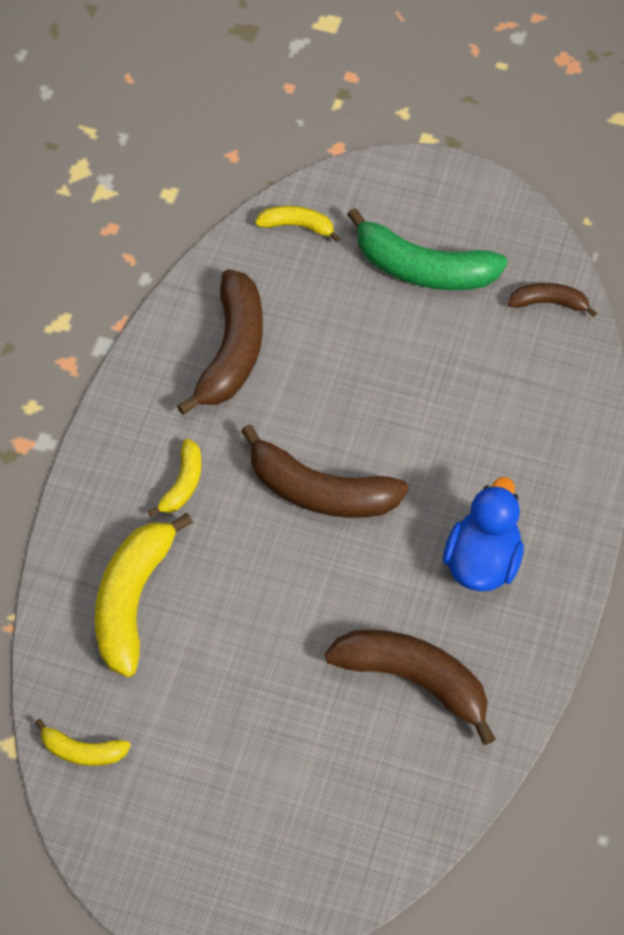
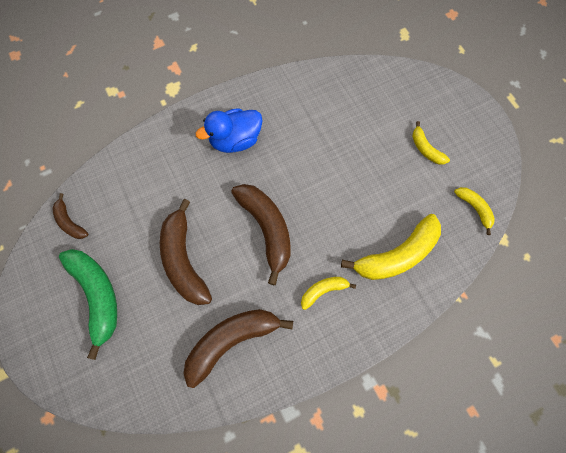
camera: 135 degrees left, 10 degrees up
(297, 226) = (122, 386): yellow banana -> yellow banana (425, 149)
(414, 680) = (312, 121): brown banana -> brown banana (184, 260)

